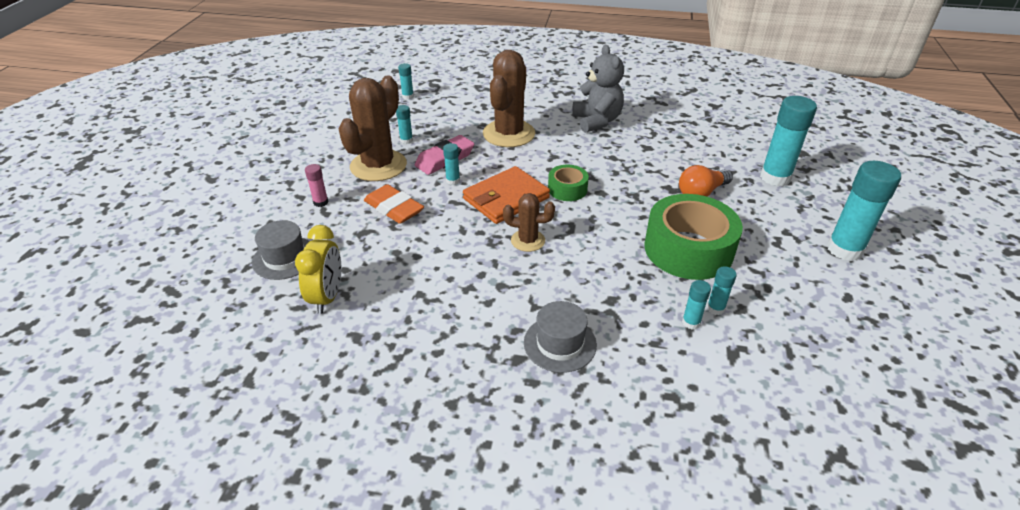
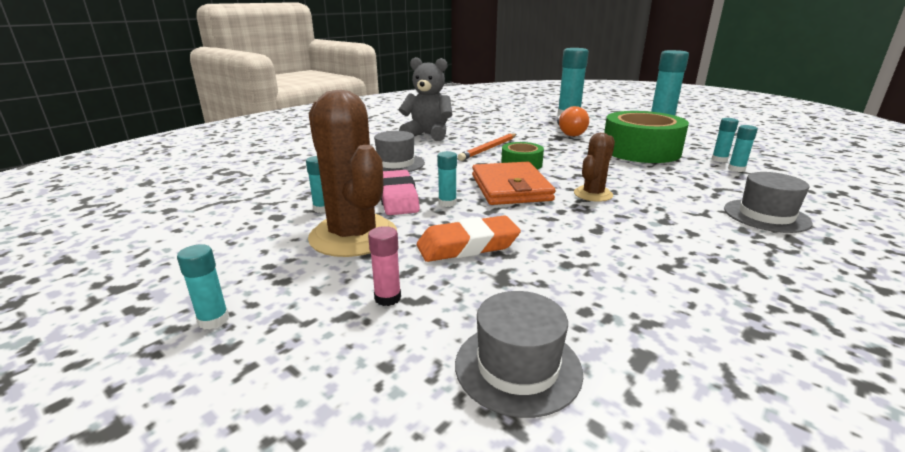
camera: 60 degrees left, 15 degrees down
(327, 297) = (652, 340): yellow clock -> none
(408, 96) = (224, 188): turquoise glue stick -> turquoise glue stick (213, 320)
(509, 134) = (395, 164): brown cactus -> grey hat
(592, 162) = (489, 149): none -> orange pencil

